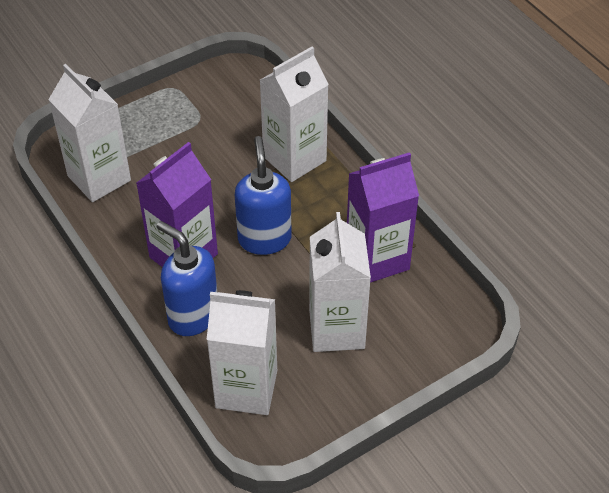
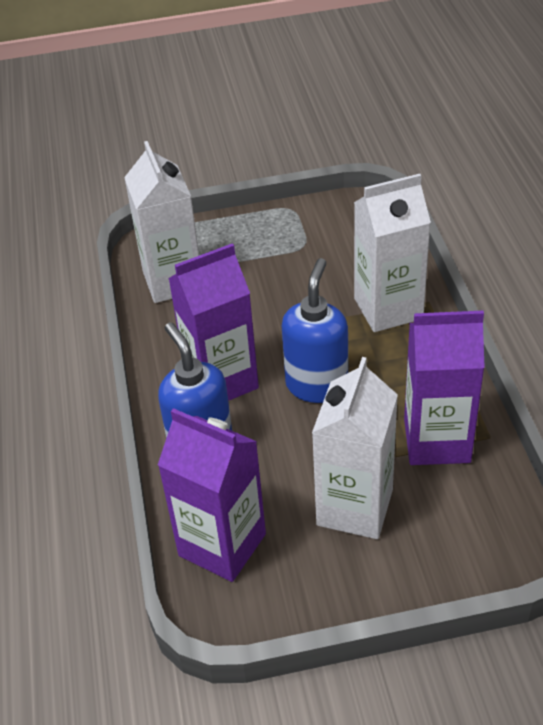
camera: 25 degrees right, 5 degrees down
(246, 389) = (222, 545): white carton -> purple carton

